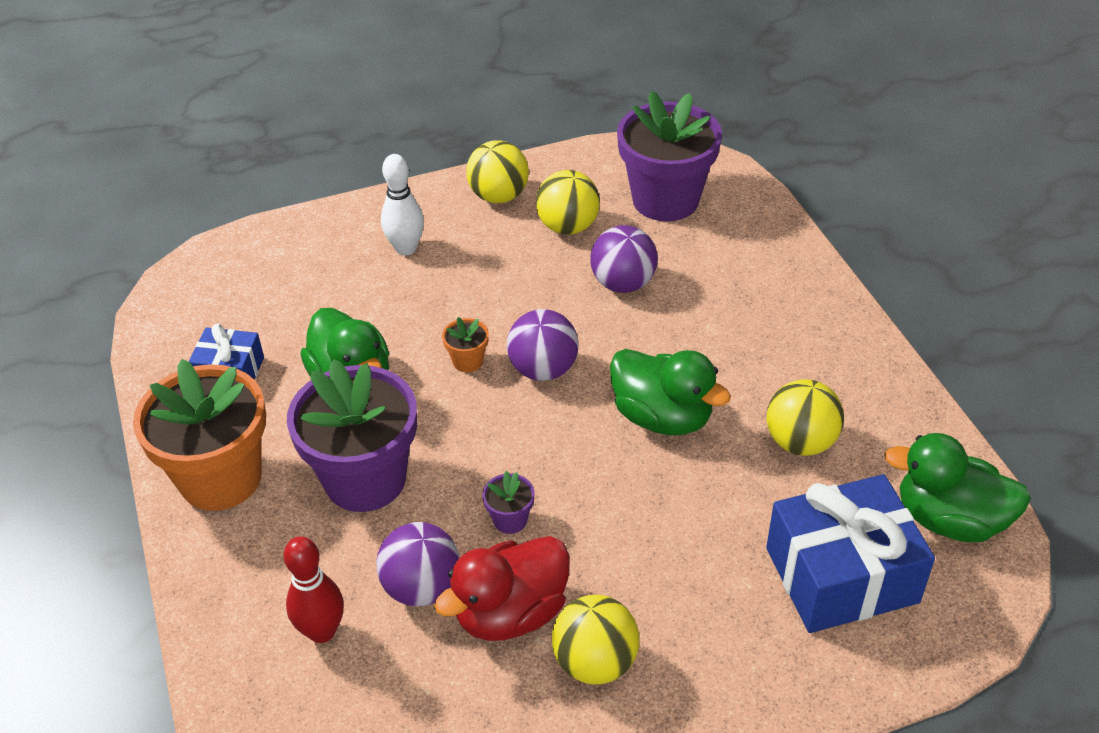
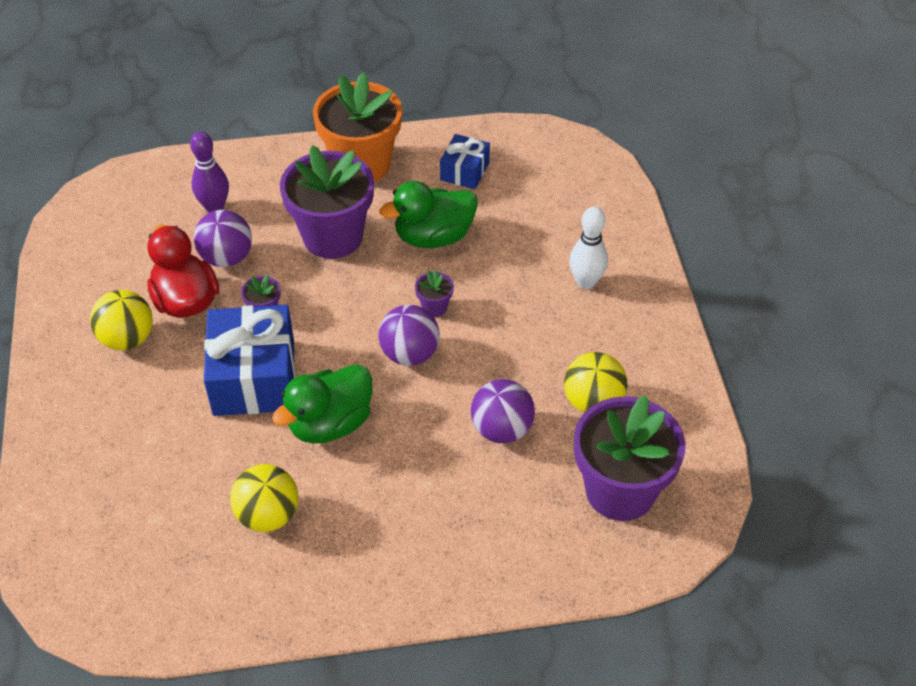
camera: 100 degrees right, 5 degrees up
(322, 631) = (214, 207): red bowling pin -> purple bowling pin
(468, 361) = (434, 307): orange flower pot -> purple flower pot
(499, 196) = (649, 356): yellow ball -> none
(841, 575) = (129, 503): blue gift -> blue gift (254, 377)
(949, 519) = (146, 600): green duck -> none

